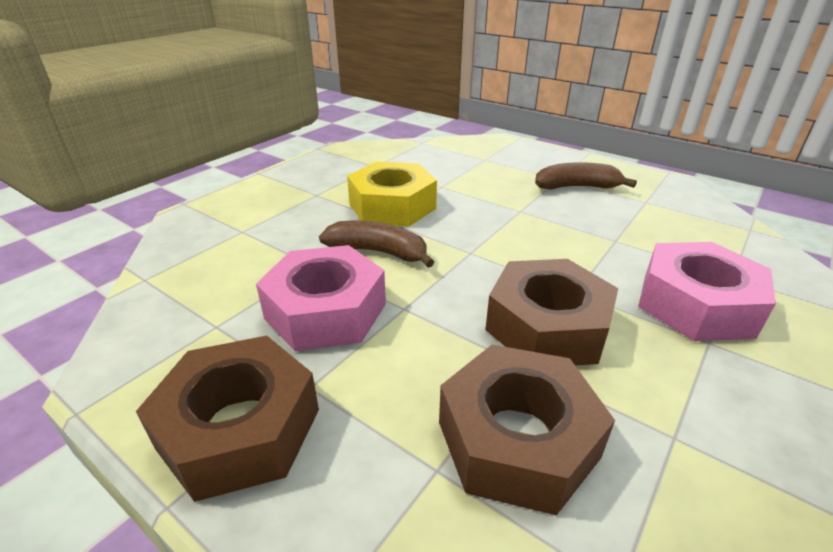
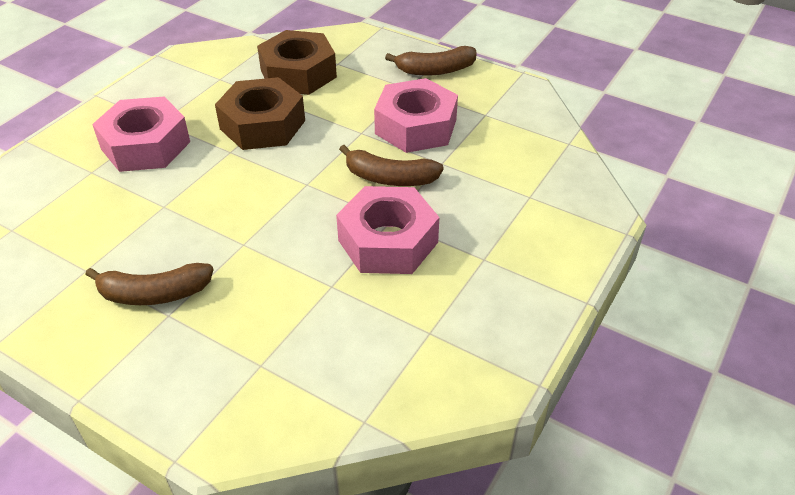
camera: 175 degrees right, 10 degrees up
(239, 428) = (435, 70): brown nut -> brown banana
(392, 206) = (388, 241): yellow nut -> pink nut

